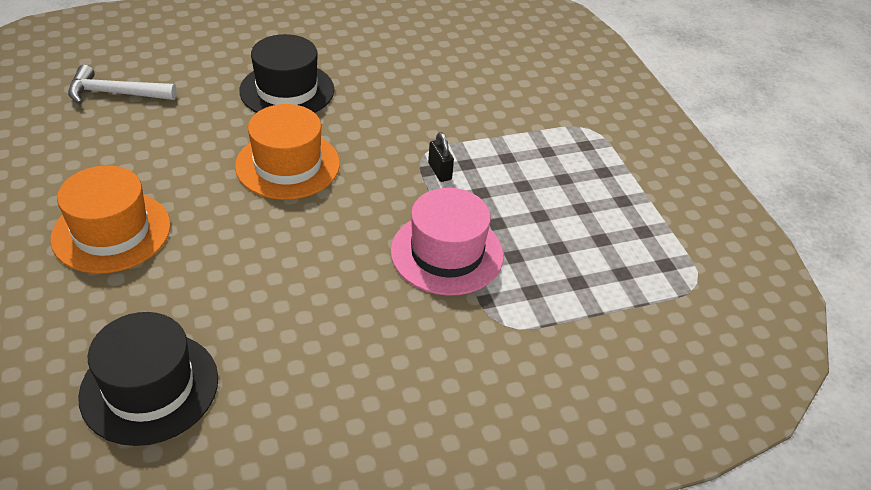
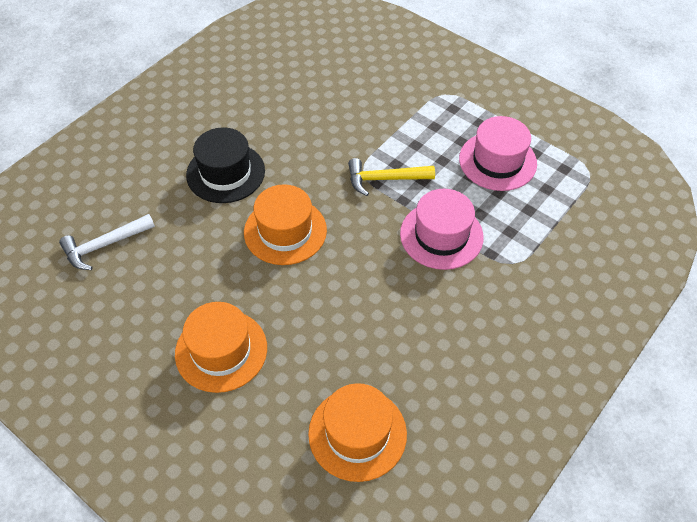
camera: 30 degrees left, 10 degrees up
(149, 387) = (357, 433): black hat -> orange hat
(439, 171) = (384, 179): black padlock -> yellow hammer
(588, 217) = (497, 161): none -> pink hat

